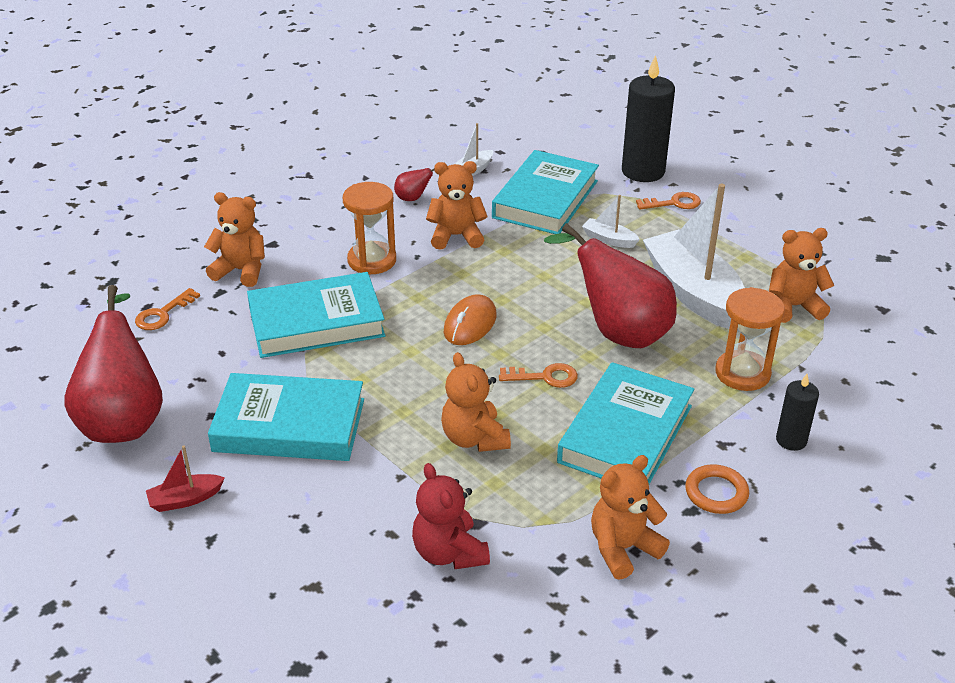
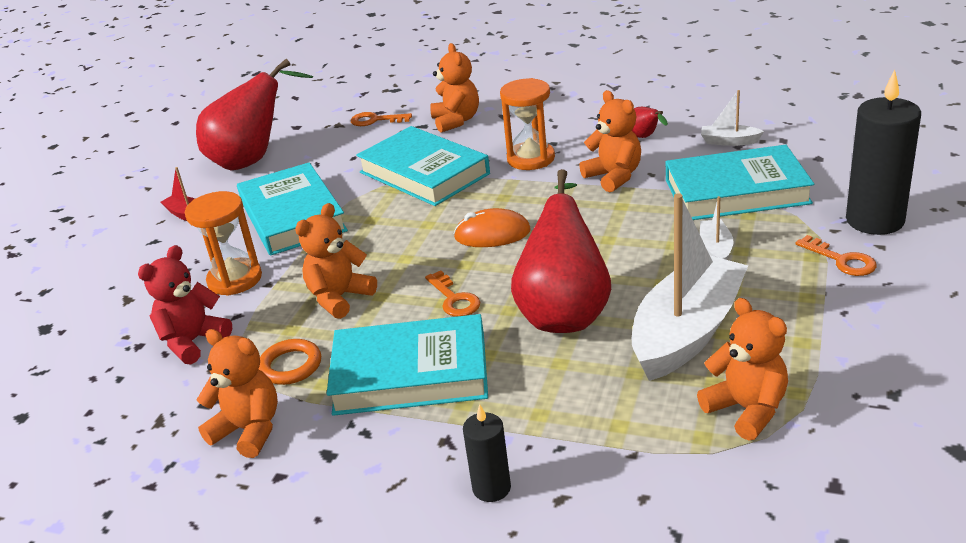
camera: 65 degrees right, 5 degrees down
(716, 493) = (365, 462): orange ring -> orange ring (290, 366)
(742, 373) = (577, 414): orange hourglass -> orange hourglass (235, 279)

